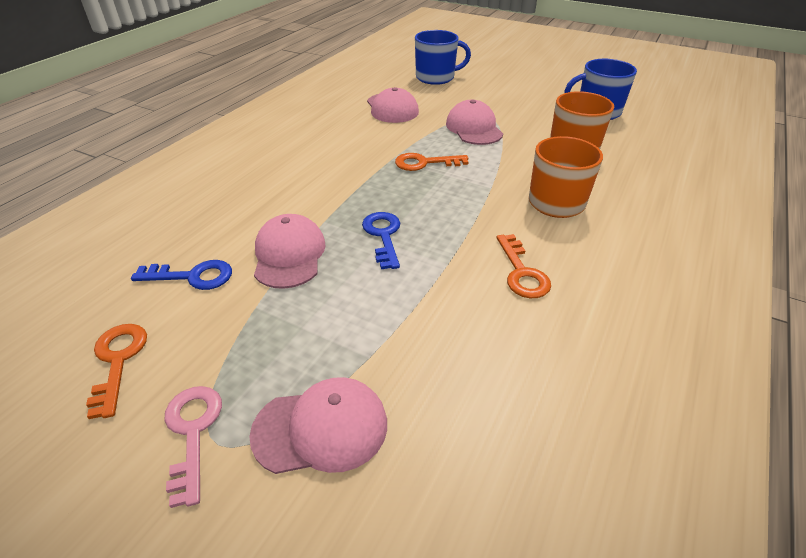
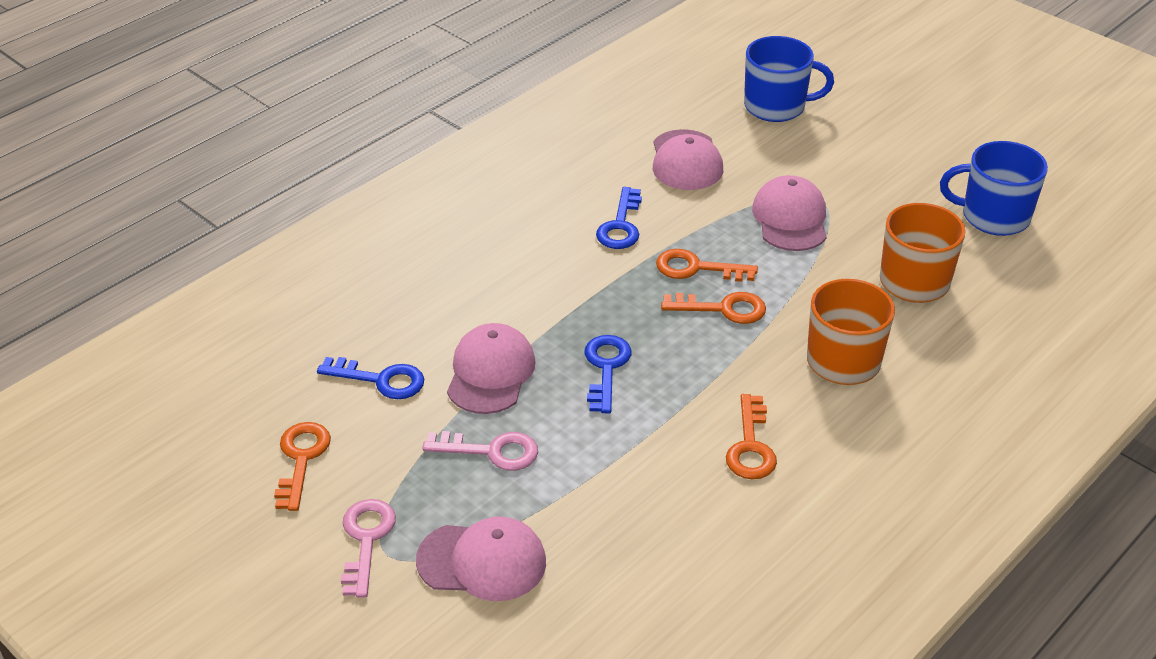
camera: 15 degrees right, 0 degrees up
(305, 318) = (491, 451): none -> pink key
(361, 146) = (621, 225): none -> blue key
(454, 184) = (723, 309): none -> orange key

